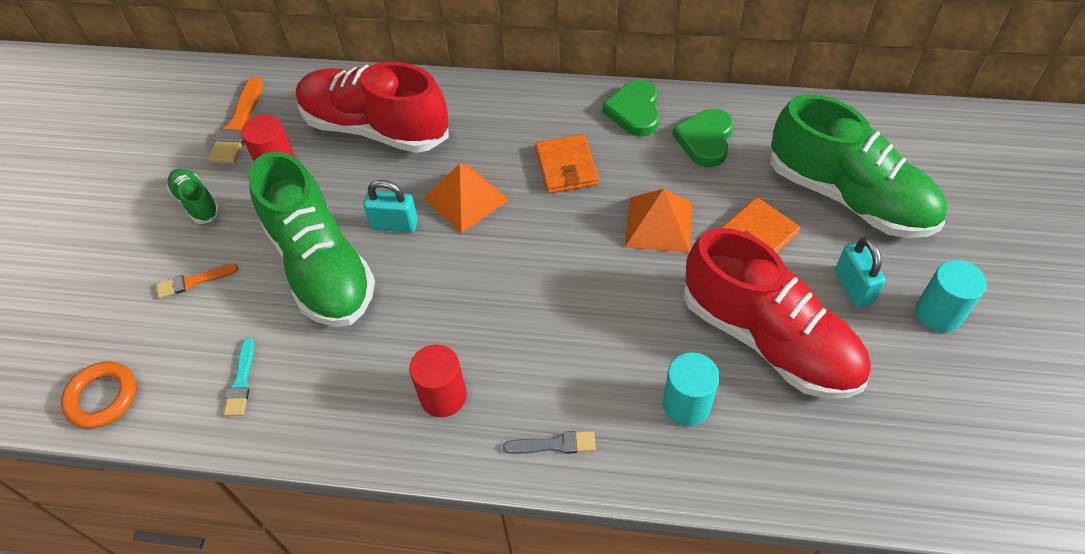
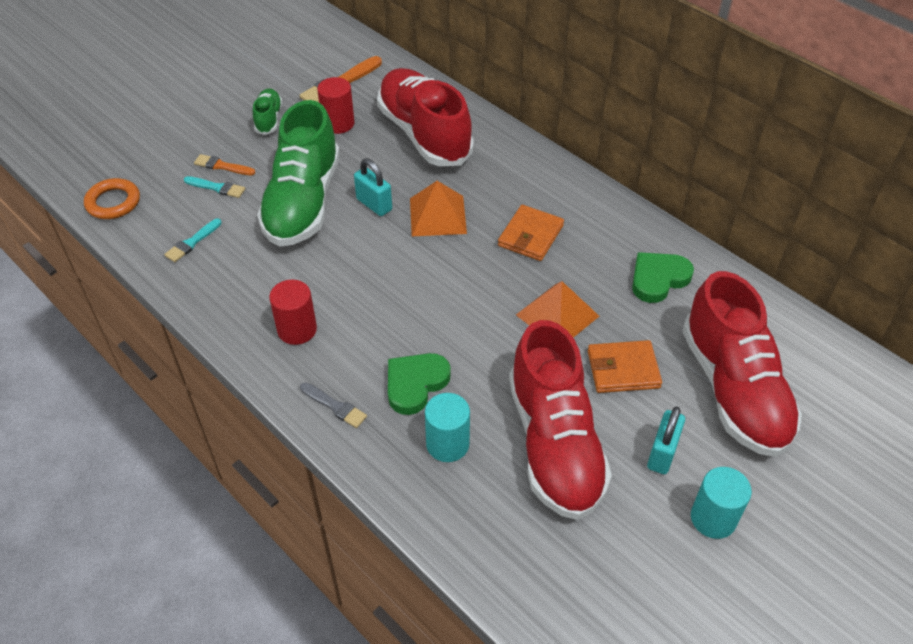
camera: 35 degrees right, 5 degrees down
(210, 307) = (217, 188): none -> turquoise brush
(634, 111) = (624, 227): green heart -> green heart (415, 384)
(848, 197) = (733, 389): green shoe -> red shoe

